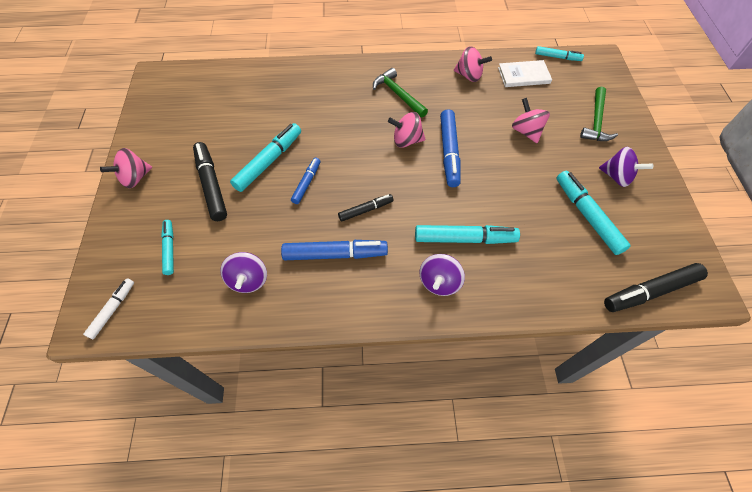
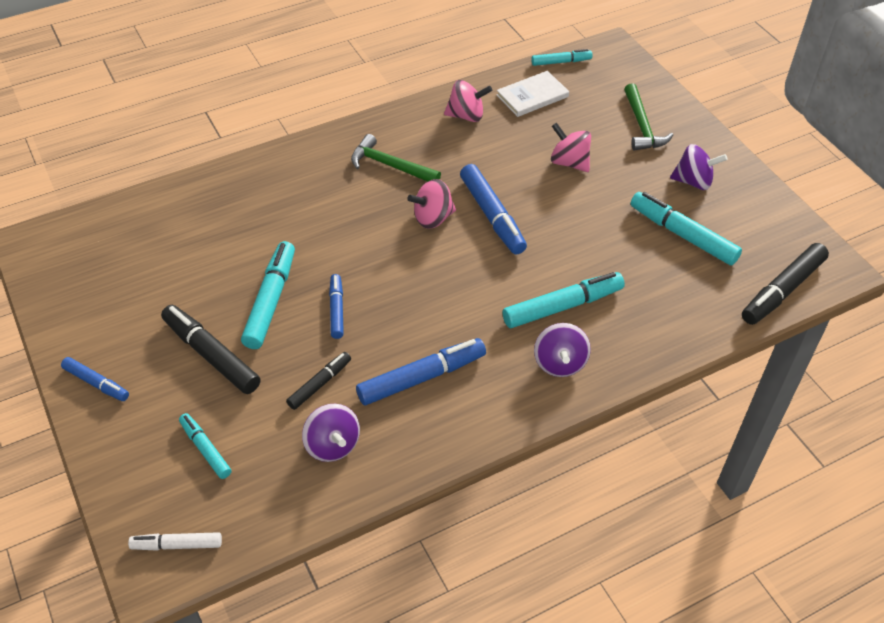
camera: 25 degrees left, 10 degrees down
(112, 310) = (177, 545): white marker -> white marker turned 90 degrees counterclockwise
(135, 178) = (96, 383): pink spinning top -> blue marker
(365, 210) = (429, 315): black marker -> black marker (319, 384)

